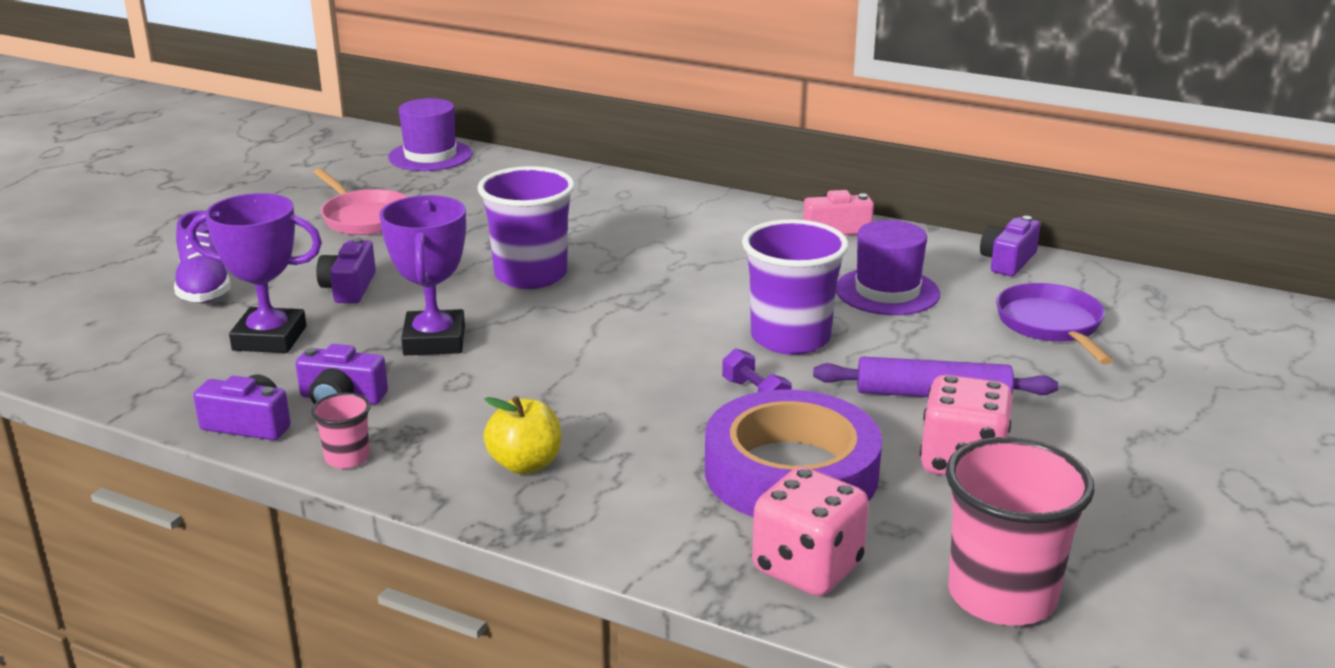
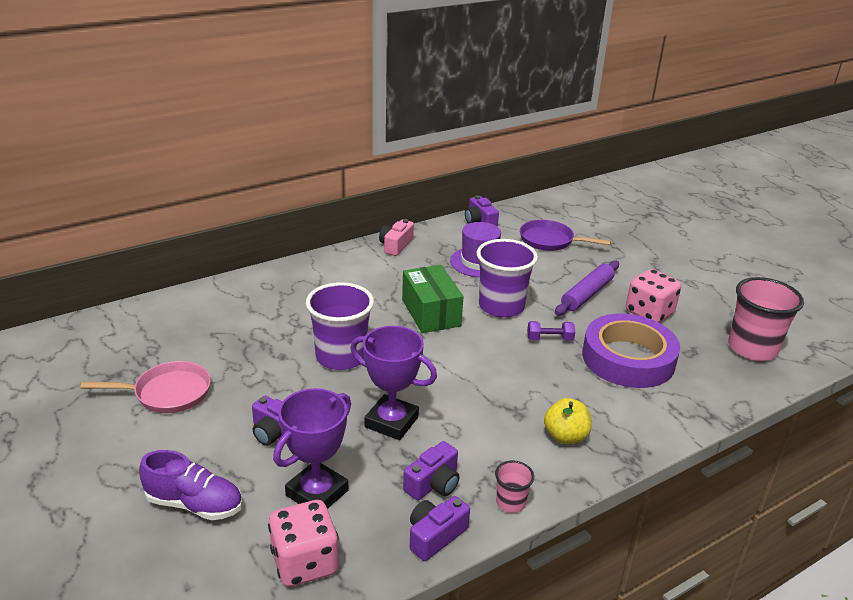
camera: 60 degrees left, 5 degrees up
(430, 156) = (98, 331): purple hat -> none
(701, 297) = (431, 313): none -> green box
(807, 568) = (709, 387): pink dice -> pink dice (305, 563)

